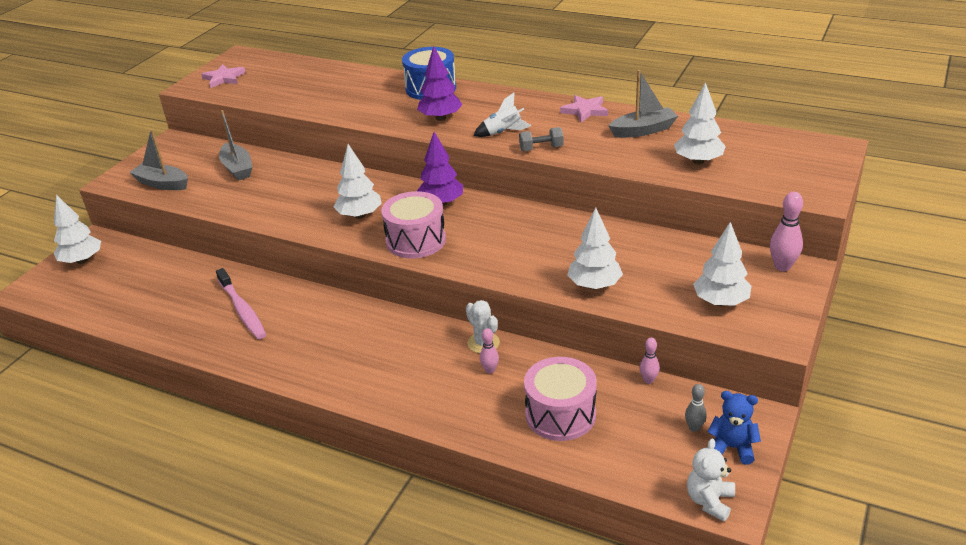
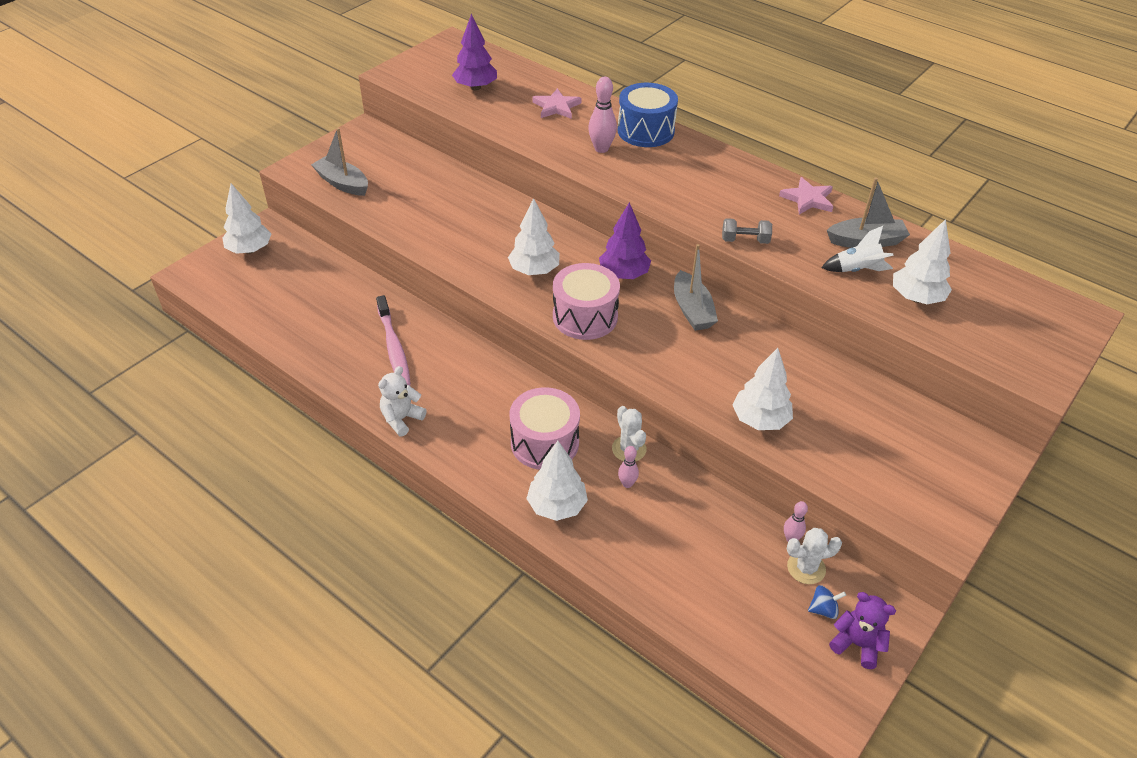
camera: 10 degrees right, 10 degrees up
(224, 78) = (429, 69): pink star -> pink star (556, 107)
(237, 168) = (422, 181): grey boat -> grey boat (692, 310)
(440, 118) = (646, 174): purple tree -> purple tree (475, 87)
(503, 132) = (709, 209): white rocket -> white rocket (857, 270)
(560, 414) = (686, 556): pink drum -> pink drum (544, 442)
(669, 399) = (806, 568): none -> white cactus
(694, 428) = (823, 609): grey bowling pin -> blue spinning top
(709, 501) = (814, 701): white teddy bear -> white teddy bear (401, 419)
(720, 302) = (892, 475): white tree -> white tree (557, 506)
(732, 447) = (857, 644): blue teddy bear -> purple teddy bear
(782, 266) = (975, 447): pink bowling pin -> pink bowling pin (601, 149)

